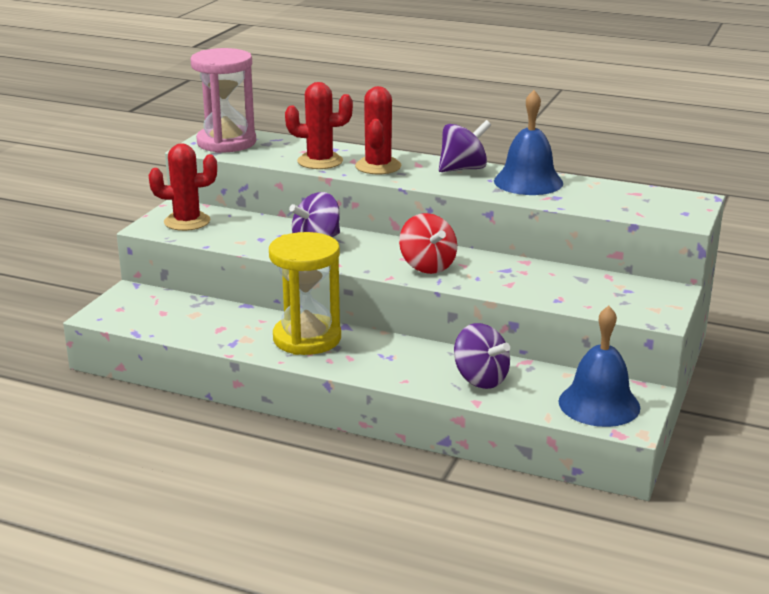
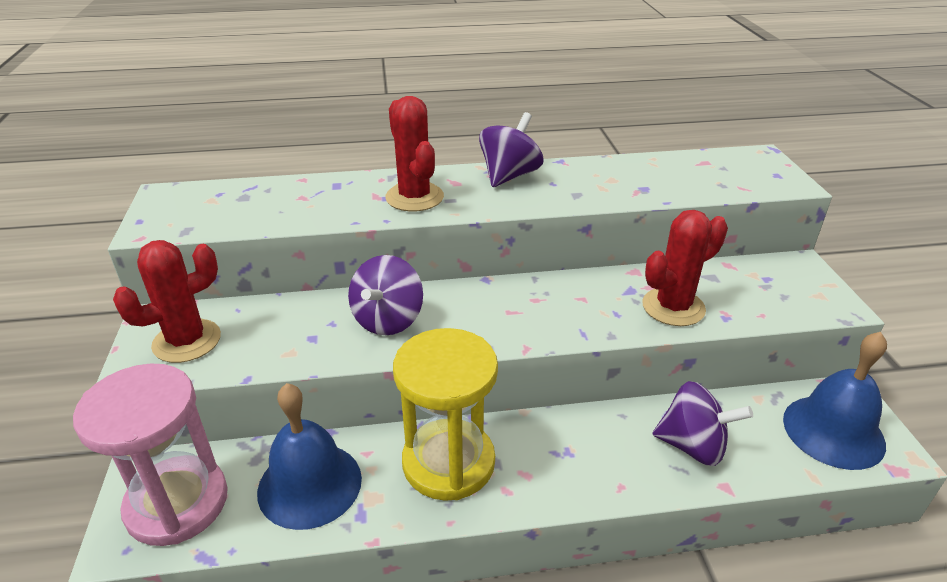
camera: 30 degrees left, 10 degrees up
(226, 142) = (188, 209): pink hourglass -> pink hourglass (177, 503)
(320, 161) = (338, 208): red cactus -> red cactus (673, 307)
(427, 266) = (548, 314): red spinning top -> none
(528, 182) = (593, 175): blue bell -> blue bell (309, 484)

